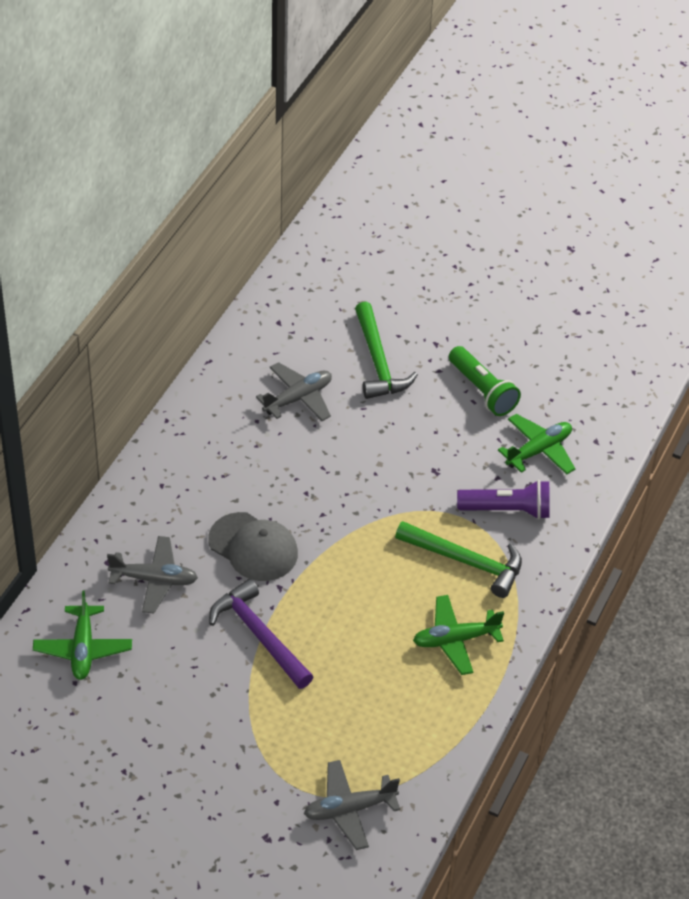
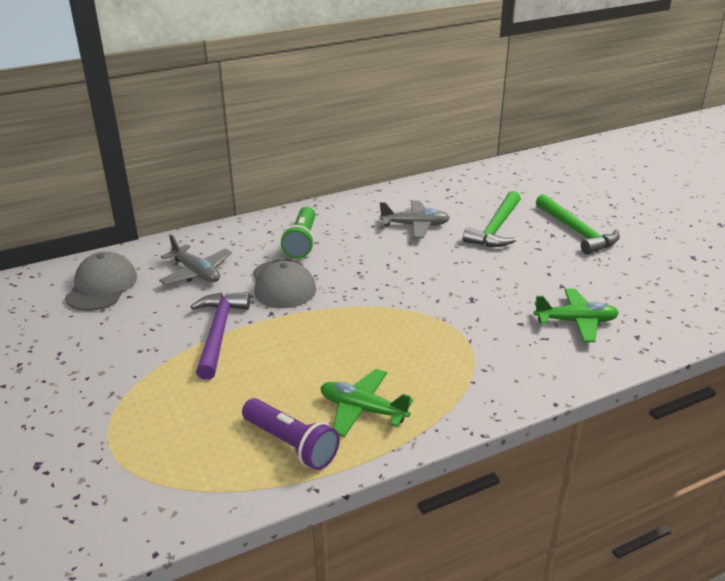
camera: 40 degrees right, 15 degrees down
(83, 649) = (102, 286): green plane -> grey cap
(349, 809) = (122, 483): grey plane -> none
(466, 562) = (433, 363): green hammer -> green hammer (576, 232)
(483, 391) = (563, 271): green flashlight -> green flashlight (302, 242)
(507, 510) = (507, 346): purple flashlight -> purple flashlight (291, 444)

